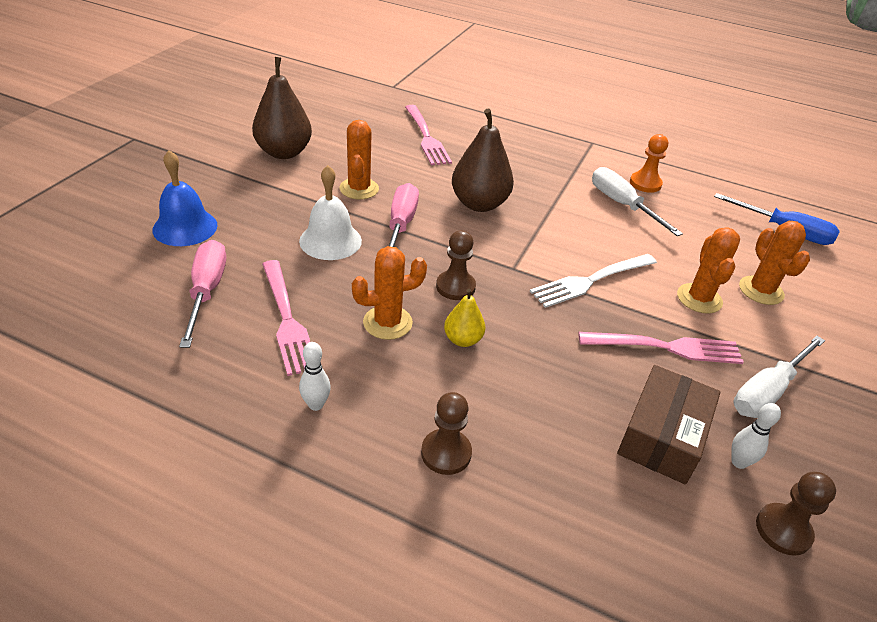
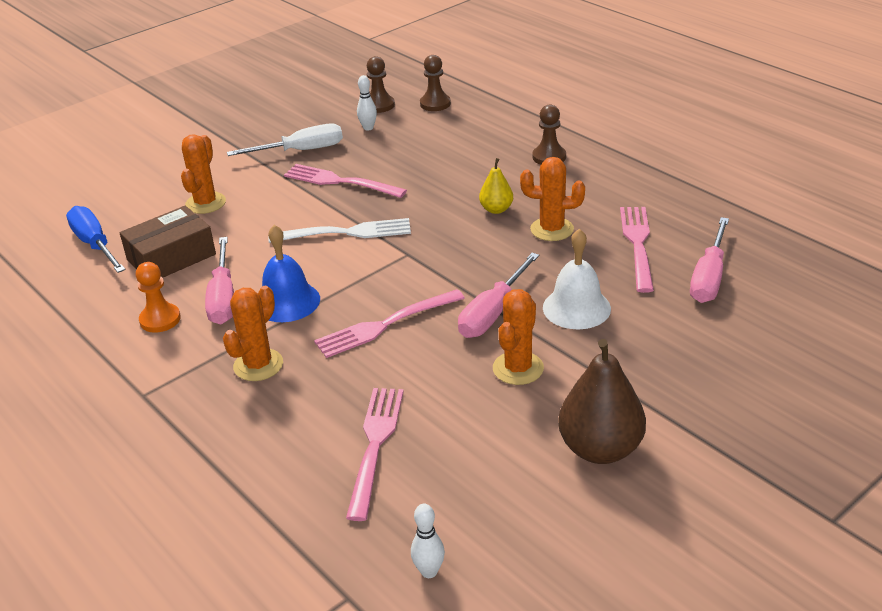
camera: 150 degrees left, 5 degrees down
(185, 227) = (736, 348): blue bell -> blue bell (287, 301)
(316, 404) = (627, 190): white bowling pin -> white bowling pin (429, 571)
(455, 287) = (475, 246): brown pawn -> brown pawn (435, 104)
(479, 204) = (385, 325): brown pear -> pink fork
(622, 205) = (223, 297): white screwdriver -> pink screwdriver
(662, 436) = (401, 144): brown box -> brown box (171, 257)
(699, 298) = (268, 206): orange cactus -> orange cactus (258, 365)

